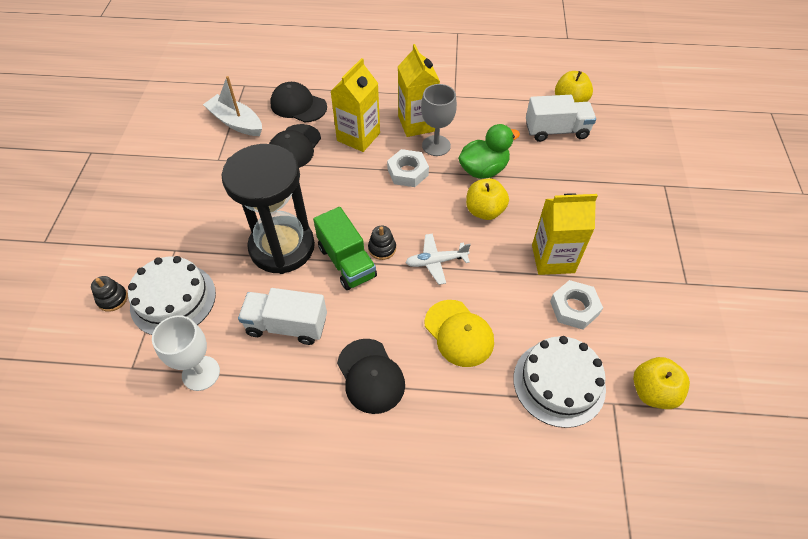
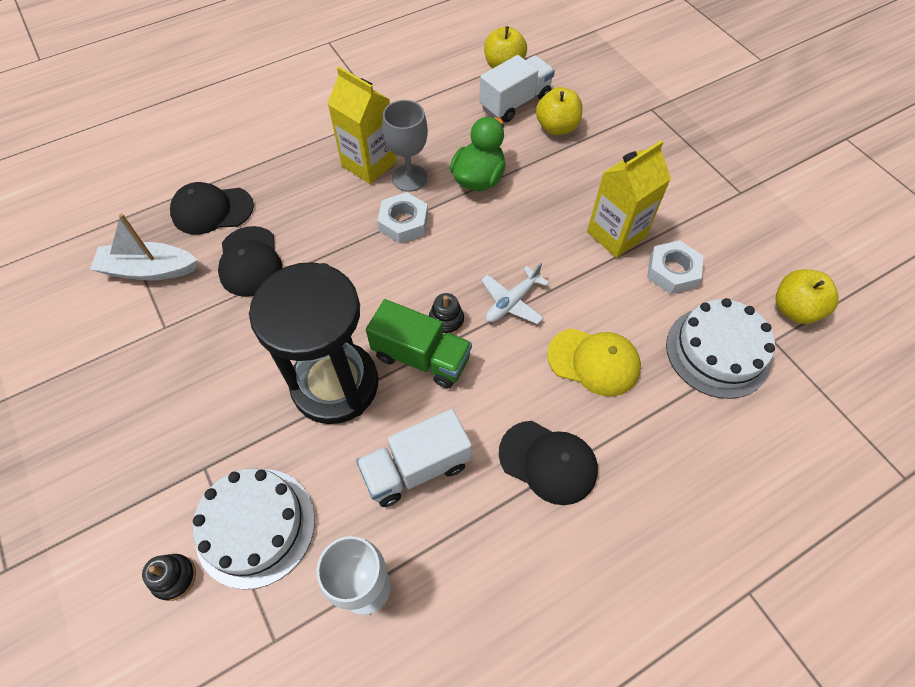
camera: 35 degrees left, 5 degrees up
(358, 137) = (316, 211): yellow carton -> none
(484, 211) = (515, 222): yellow apple -> yellow apple (556, 127)

